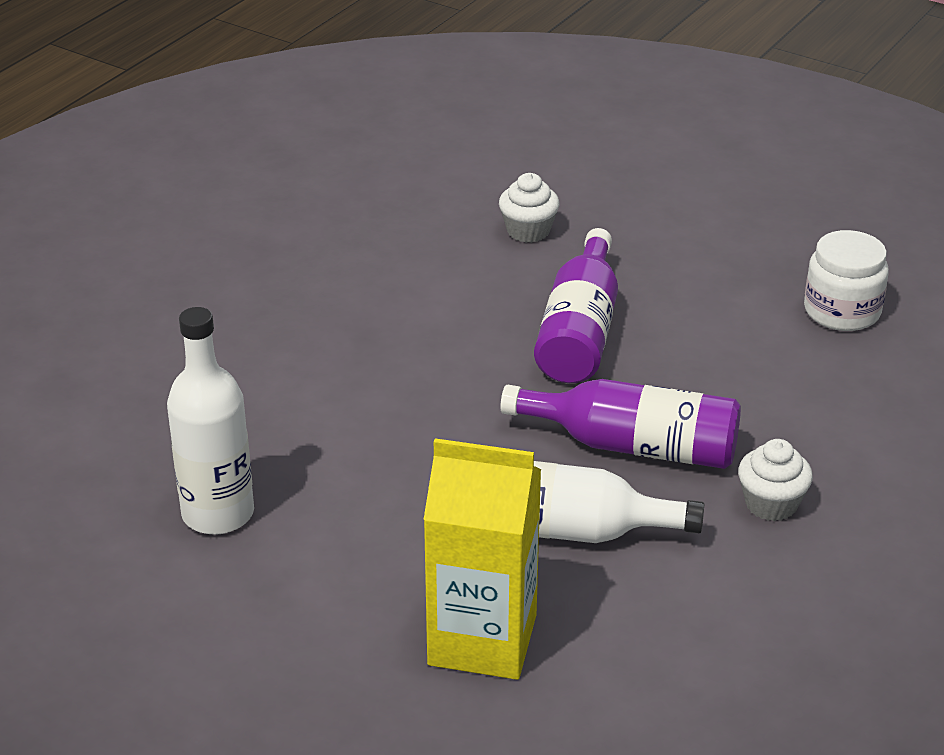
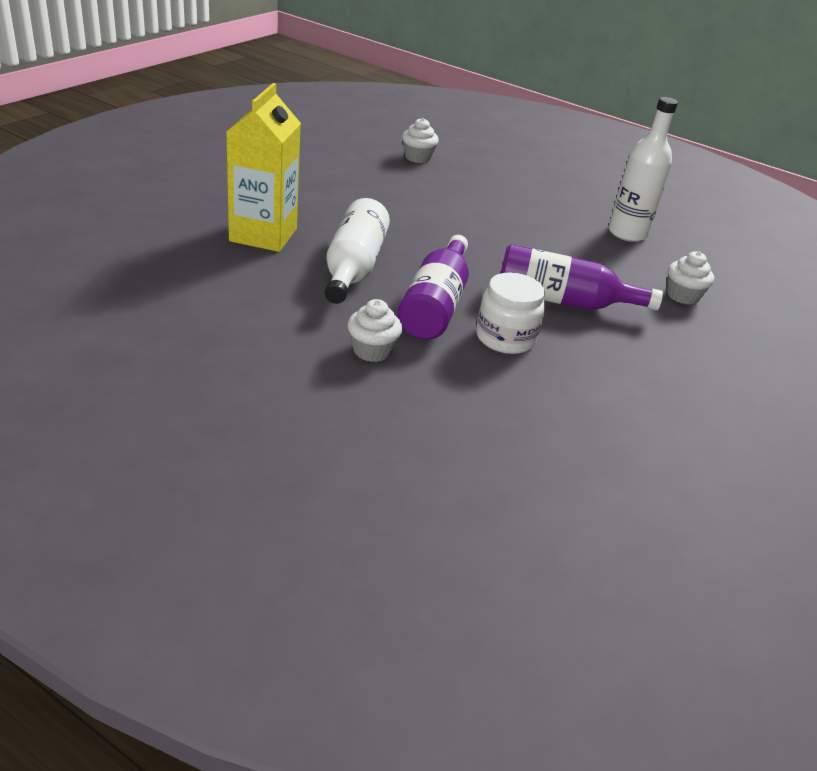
camera: 85 degrees right, 0 degrees up
(110, 460) = (417, 157): none -> white cupcake
(218, 513) = (375, 178): white bottle -> white bottle (627, 233)
(842, 311) = (628, 432): white jar -> white jar (505, 338)

